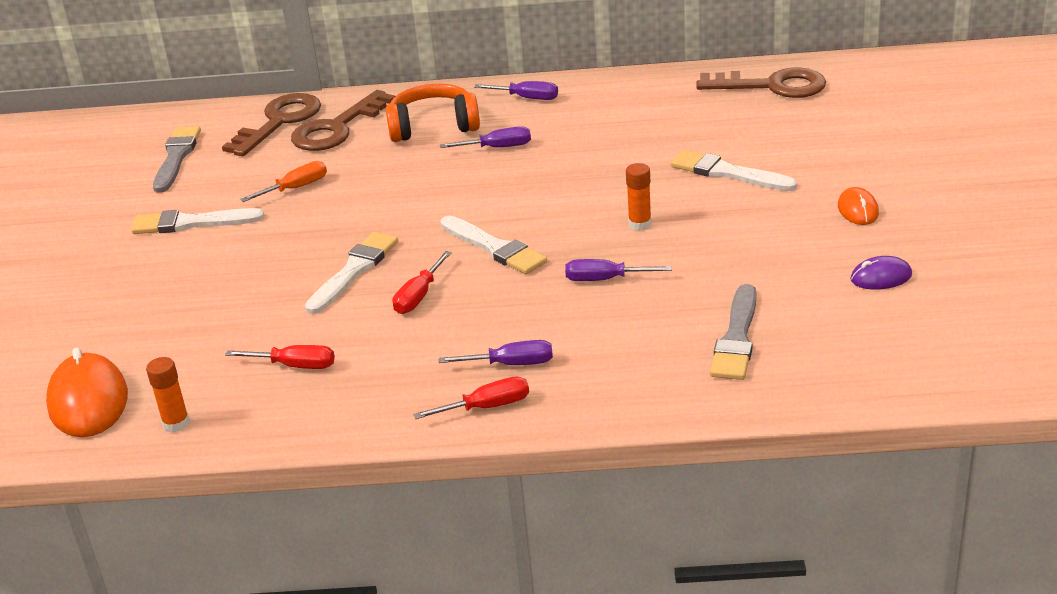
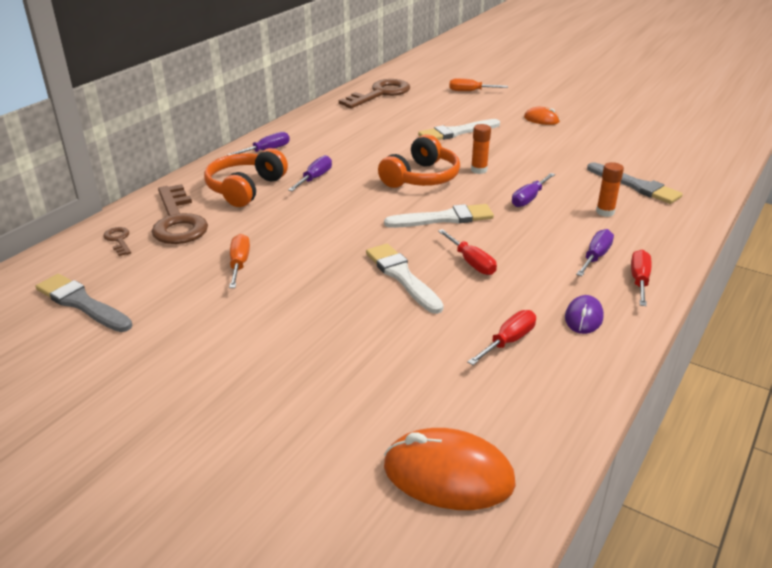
camera: 60 degrees left, 0 degrees up
(176, 424) = (537, 428): orange glue stick -> orange glue stick (605, 212)
(191, 223) = (213, 328): white brush -> none
(279, 122) = (118, 240): brown key -> brown key, size x0.45
(574, 200) = (421, 178): none -> orange headphones
(876, 132) = (470, 91): none -> orange screwdriver
(881, 277) = (614, 136): purple mouse -> purple mouse (583, 317)

